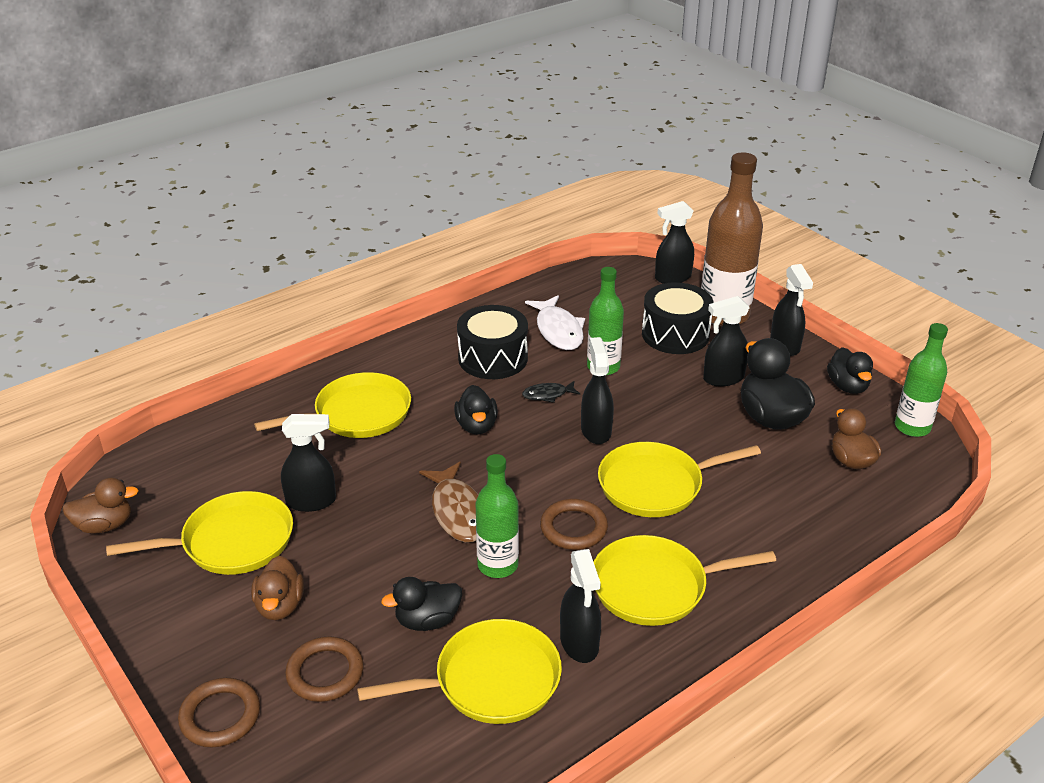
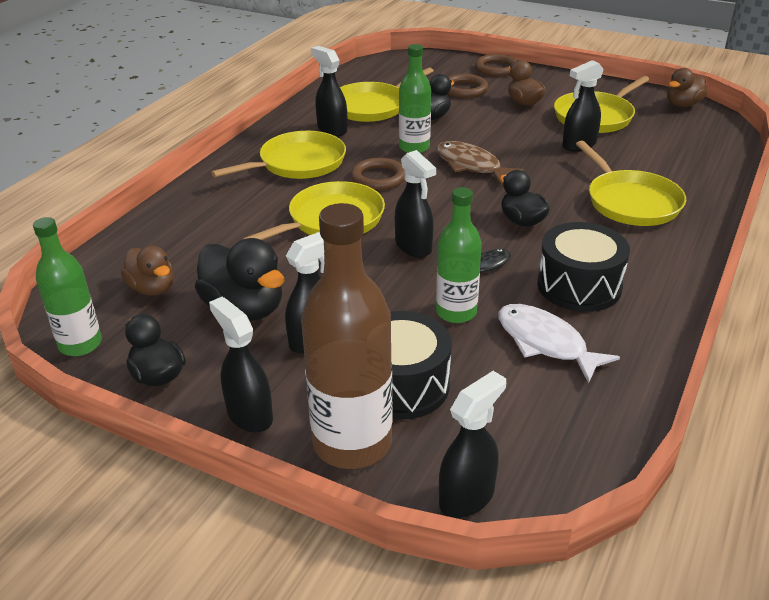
camera: 155 degrees right, 0 degrees up
(358, 414) = (631, 202): yellow pan -> yellow pan turned 60 degrees counterclockwise

